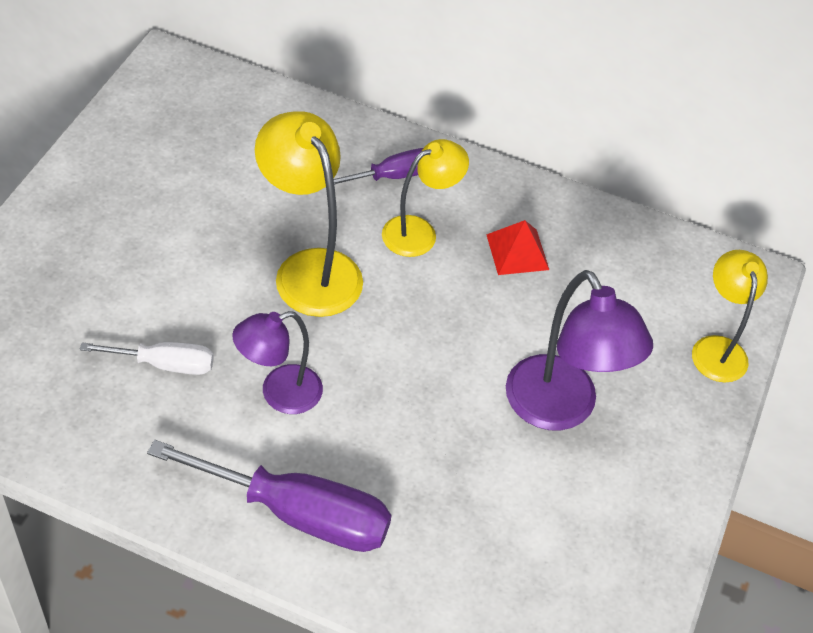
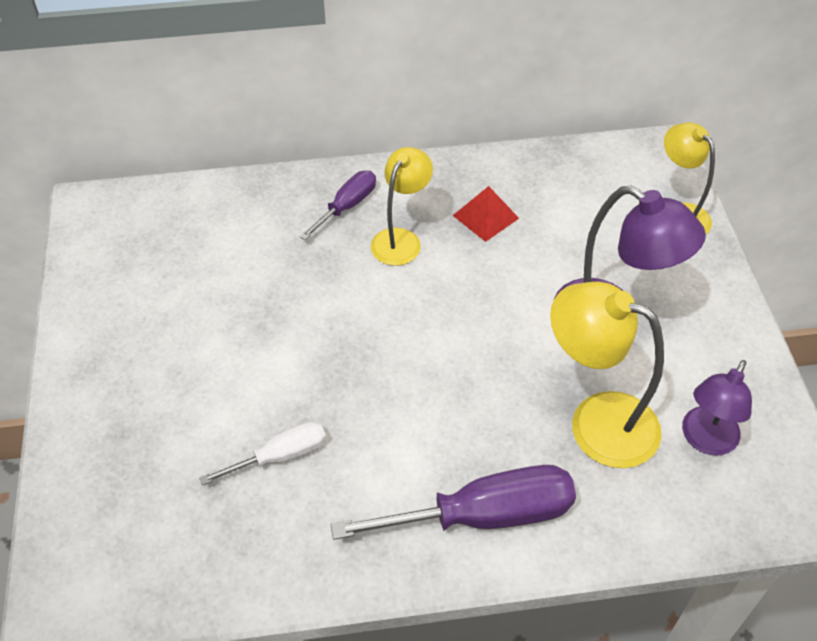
camera: 25 degrees left, 0 degrees up
(279, 394) = (393, 427): purple lamp -> purple lamp (705, 440)
(309, 269) = (338, 313): yellow lamp -> yellow lamp (596, 421)

